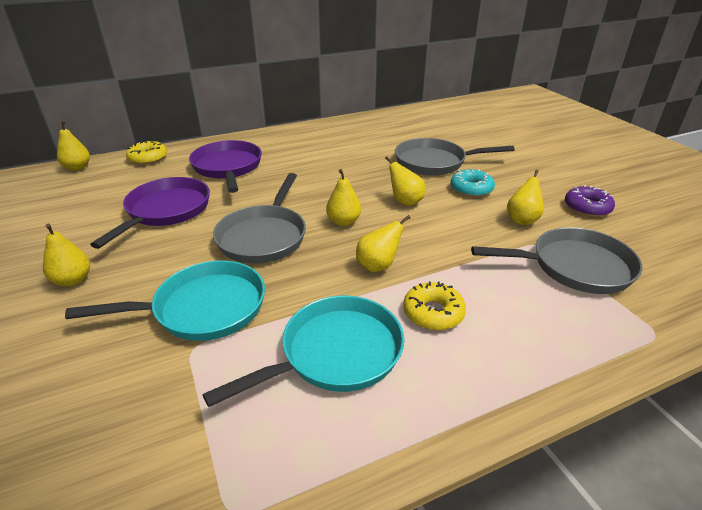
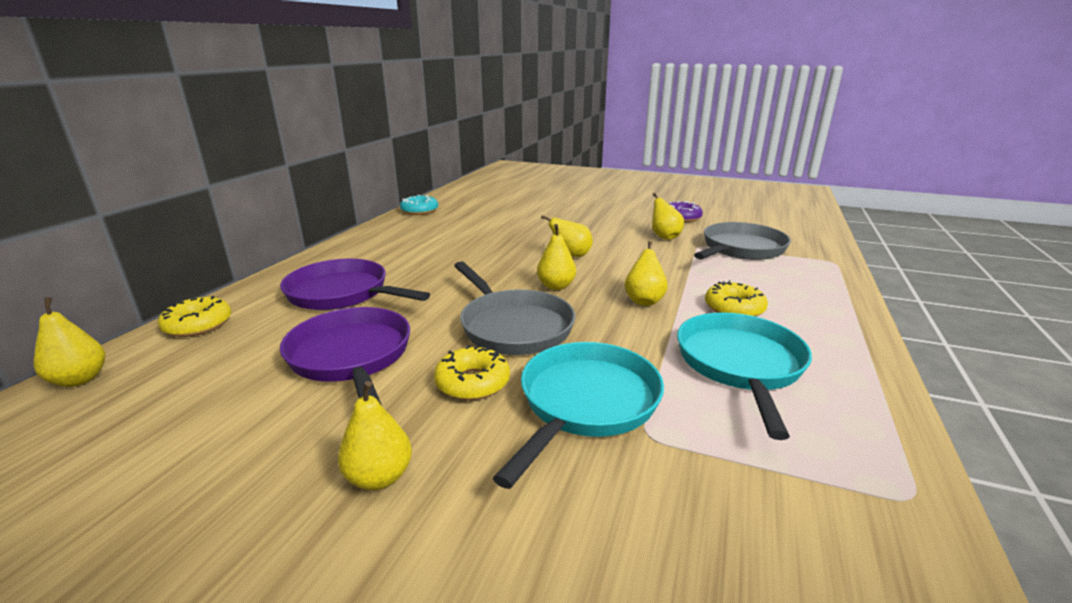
camera: 45 degrees left, 10 degrees down
(182, 259) = (472, 382): none -> yellow donut
(434, 162) = (536, 224): grey pan -> none
(471, 189) = (597, 231): turquoise donut -> turquoise donut (419, 211)

